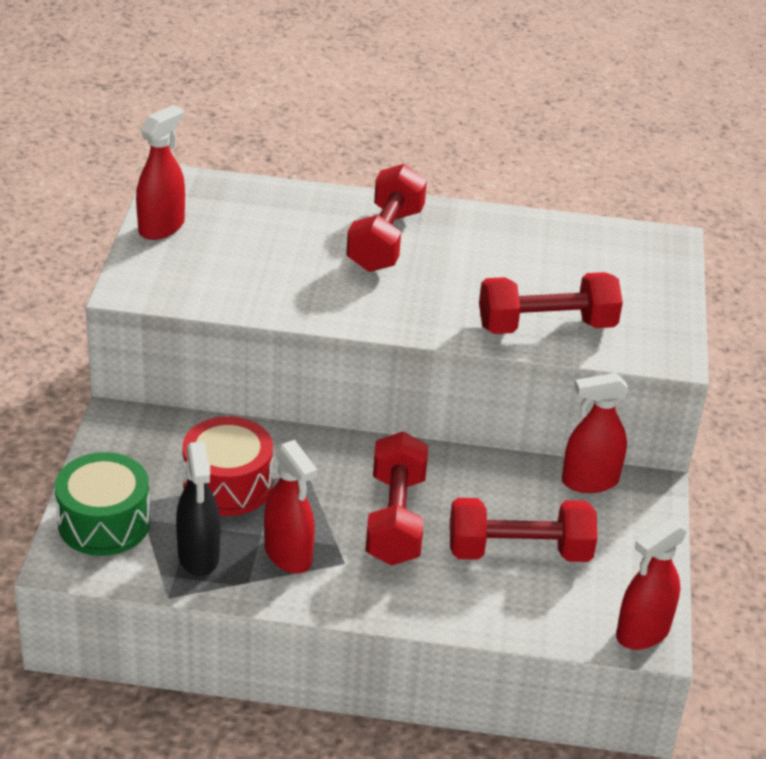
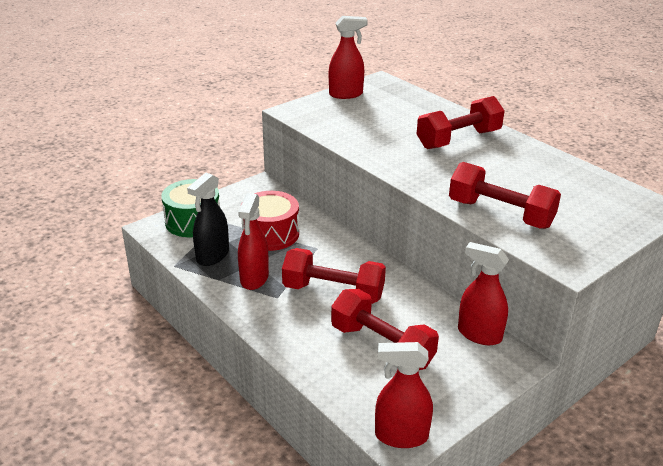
camera: 45 degrees right, 5 degrees down
(395, 519) = (333, 292): red dumbbell -> red dumbbell turned 60 degrees clockwise

